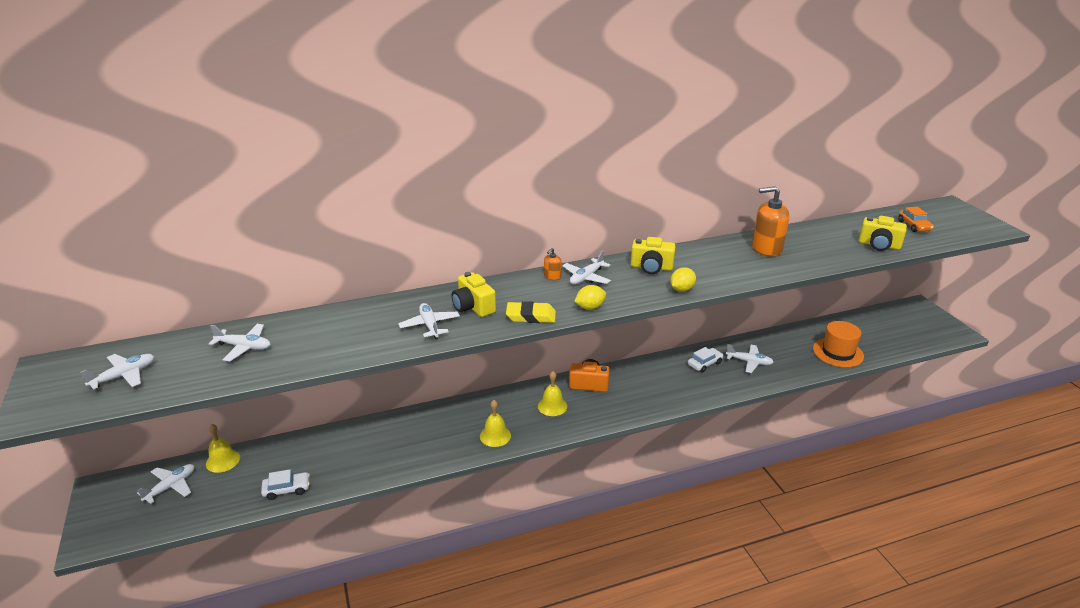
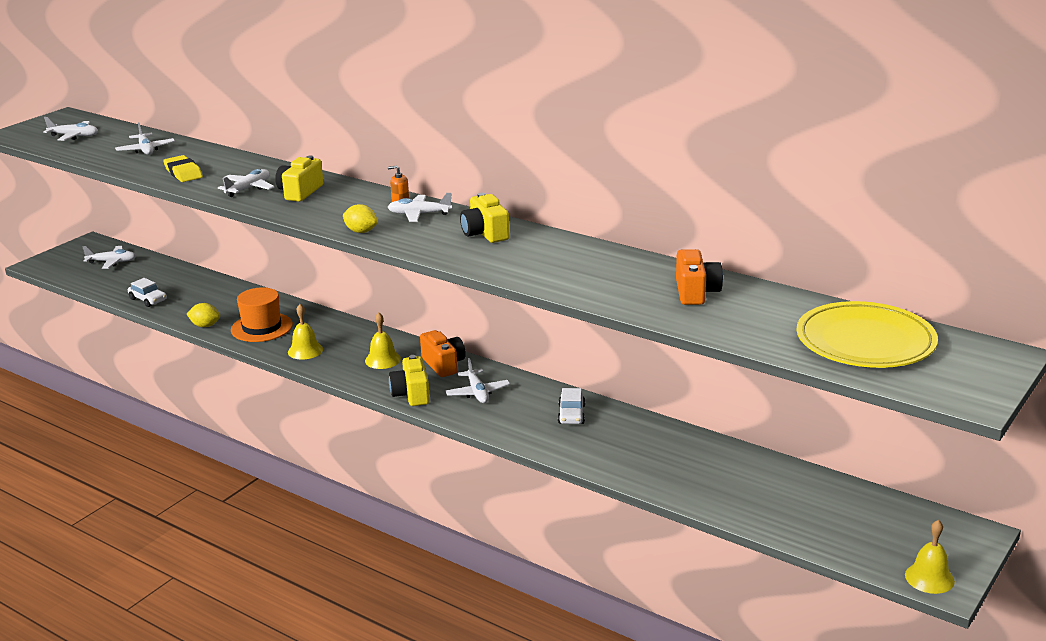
camera: 55 degrees right, 5 degrees down
(223, 460) = (157, 265): yellow bell -> yellow bell (929, 578)
(531, 316) = (312, 215): yellow eraser -> yellow eraser (183, 173)
(681, 289) = (456, 257): yellow lemon -> yellow lemon (205, 325)
(704, 364) = (571, 414): white car -> white car turned 75 degrees clockwise
(749, 362) = (615, 440): white plane -> white plane (477, 393)
(766, 248) = (628, 273): orange soap dispenser -> none
(813, 241) = (696, 292): none -> orange camera
(838, 352) = (729, 495): orange hat -> orange hat (262, 327)
(879, 245) = (753, 331): yellow camera -> yellow camera (411, 394)
(914, 226) = (865, 342): orange car -> yellow plate

